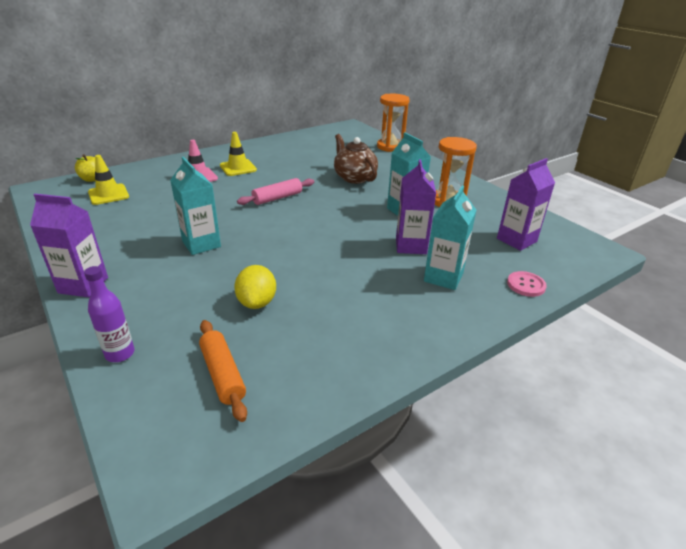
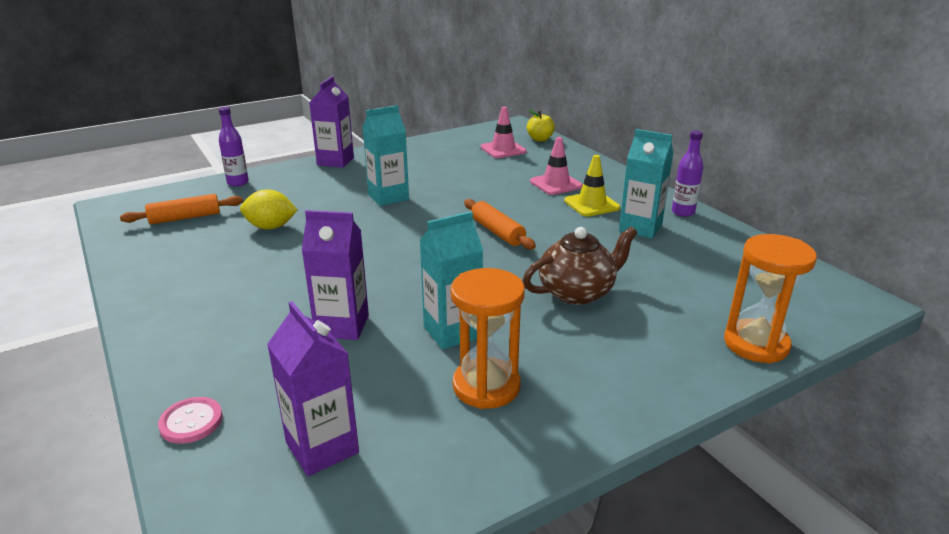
camera: 95 degrees right, 5 degrees down
(108, 194) = (503, 149): yellow traffic cone -> pink traffic cone
(255, 146) = (683, 212): none -> purple bottle
(277, 198) = (497, 232): pink rolling pin -> orange rolling pin
(443, 277) = (252, 344): turquoise carton -> turquoise carton (640, 228)

